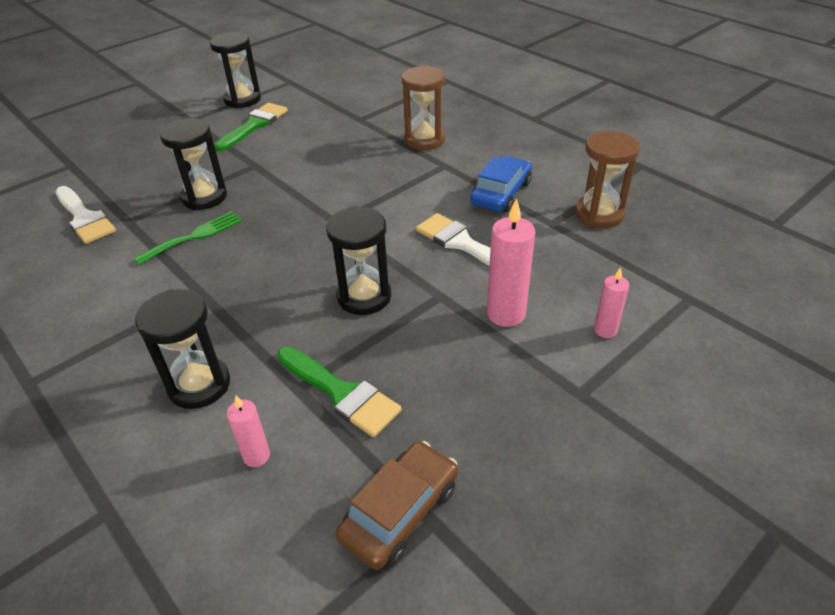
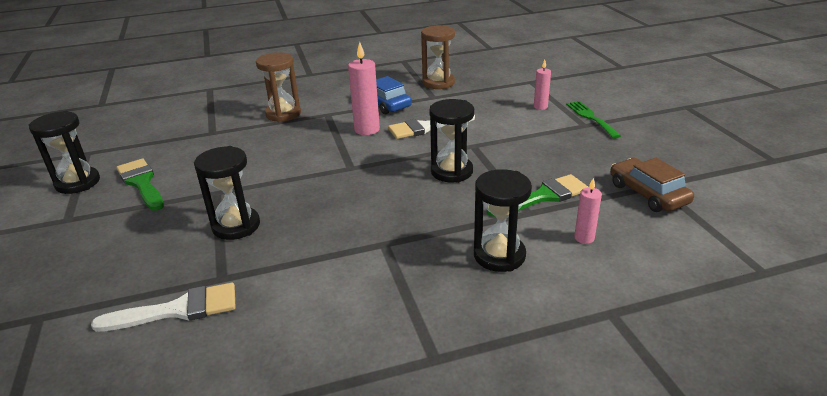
camera: 65 degrees left, 10 degrees down
(194, 236) = (296, 238): green fork -> green fork (591, 118)
(506, 314) = (507, 129): pink candle -> pink candle (367, 130)

